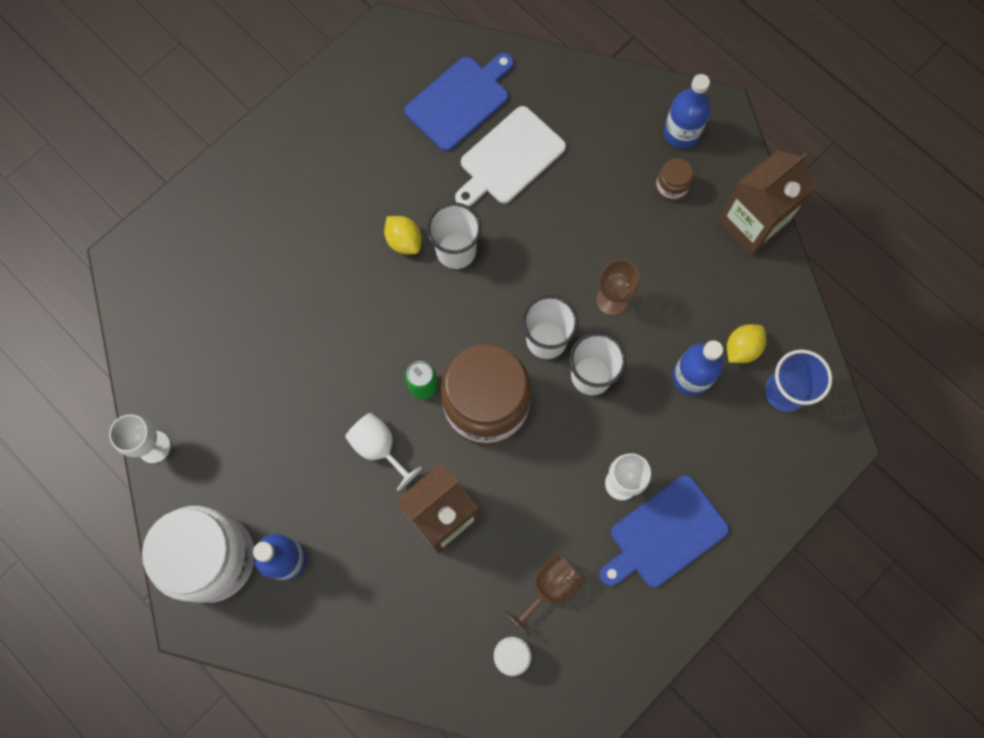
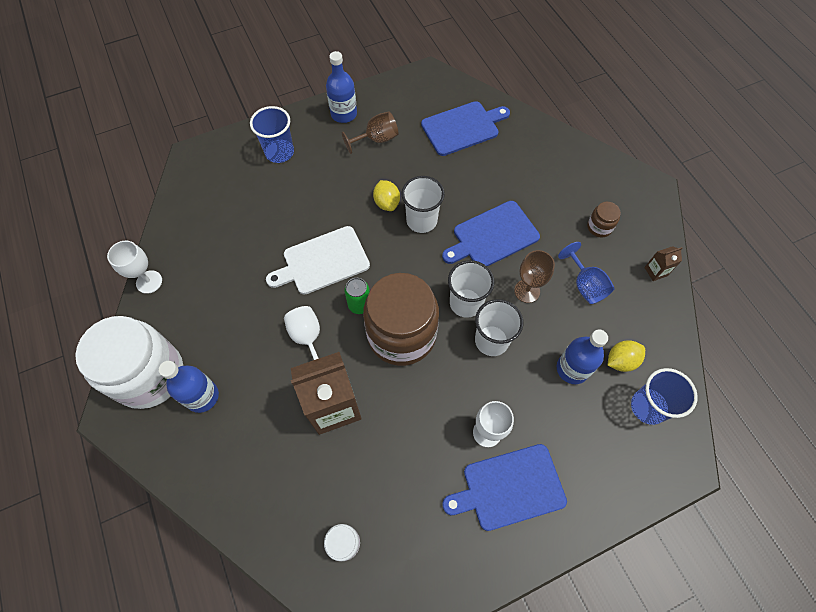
camera: 20 degrees right, 10 degrees down
(237, 215) = (279, 152): none -> blue cup
(509, 158) = (484, 173): white cutting board -> white cutting board (322, 261)
(548, 242) = (492, 236): none -> blue cutting board
(549, 588) = (397, 497): brown goblet -> brown goblet (376, 139)
(676, 269) = (585, 285): none -> blue goblet
(681, 133) = (618, 193): blue bottle -> blue bottle (344, 114)
(751, 224) = (655, 271): brown carton -> brown carton, size x0.43

